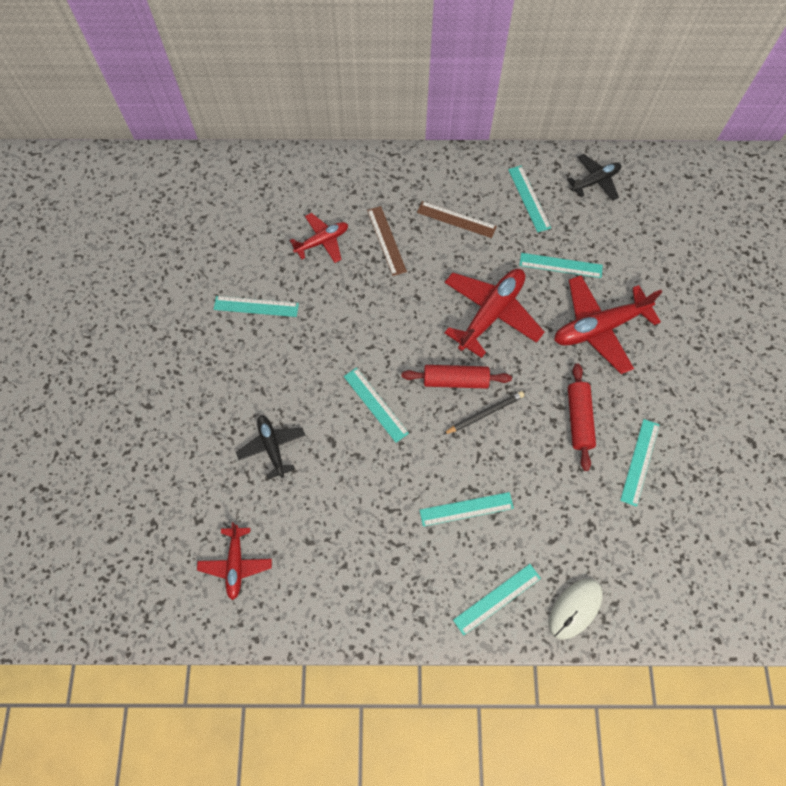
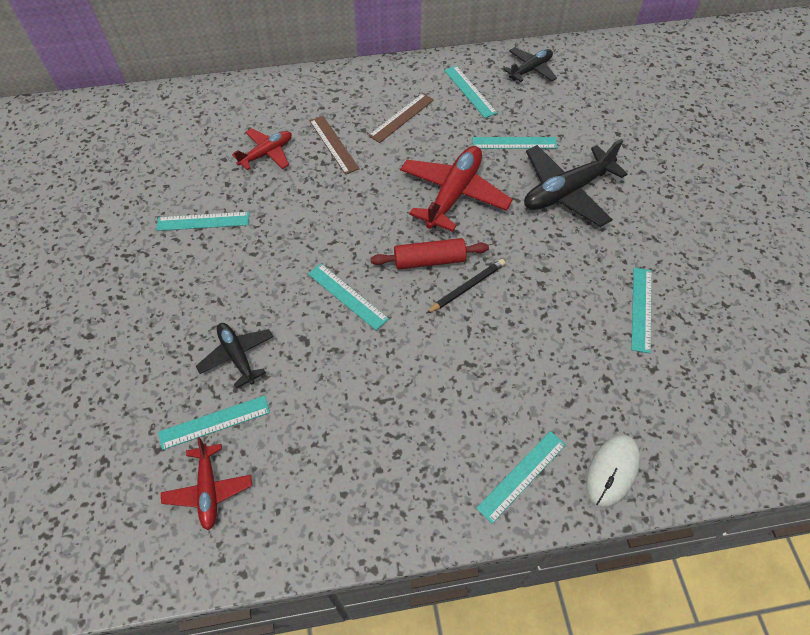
camera: 10 degrees left, 10 degrees down
(456, 219) = (401, 117): brown ruler -> brown ruler turned 60 degrees counterclockwise
(466, 509) = (467, 386): turquoise ruler -> turquoise ruler (214, 422)
(579, 419) = (567, 278): red rolling pin -> none
(599, 327) = (566, 191): red plane -> black plane

